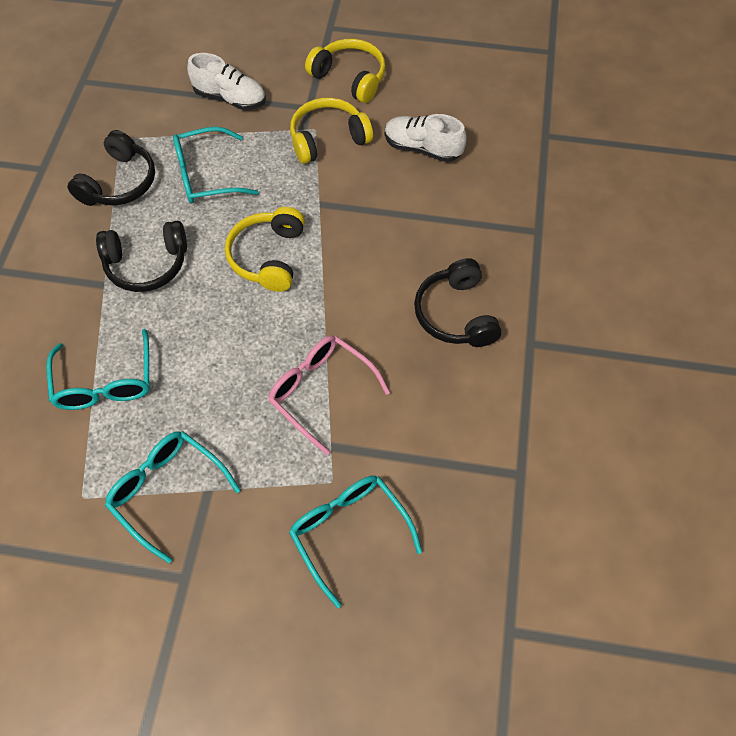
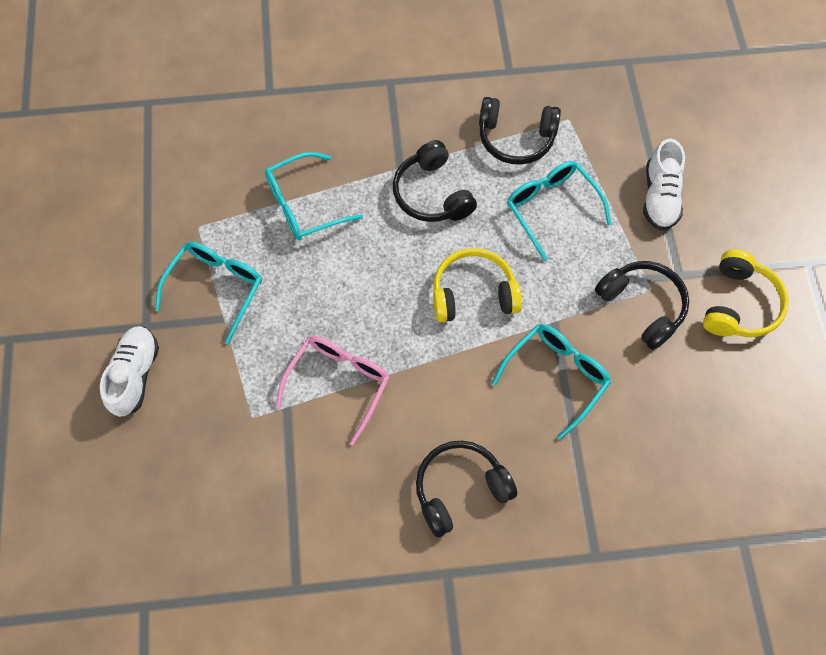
camera: 75 degrees right, 5 degrees up
(328, 139) = (642, 306): yellow headphones -> black headphones
(349, 532) = (208, 445): turquoise glasses -> turquoise glasses (556, 376)
(422, 148) = (667, 406): white shoe -> white shoe (135, 375)

